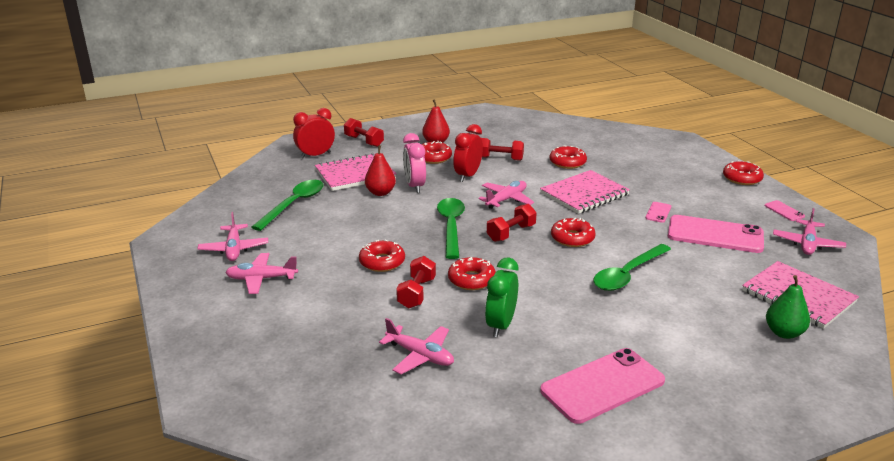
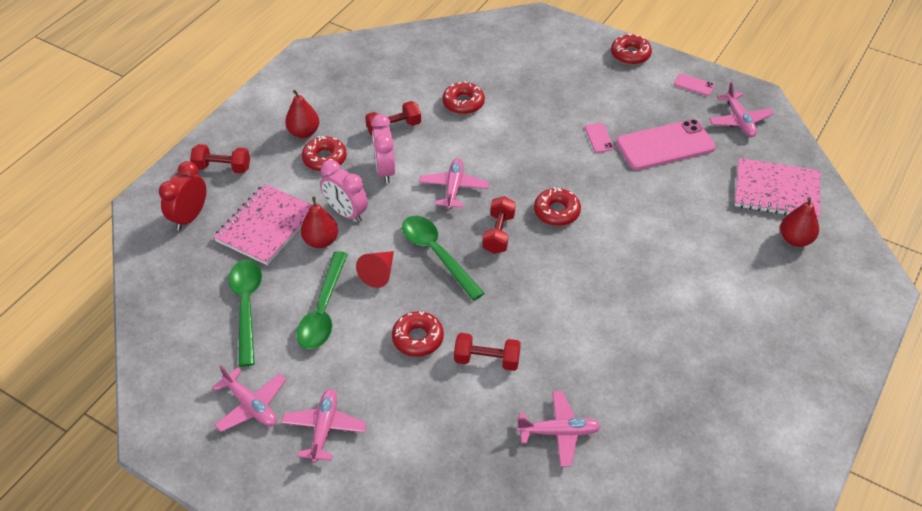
camera: 35 degrees left, 20 degrees up
(261, 279) = (324, 428): pink plane -> pink plane turned 135 degrees clockwise
(398, 221) = (379, 273): none -> red cone
(416, 293) = (487, 360): red dumbbell -> red dumbbell turned 60 degrees counterclockwise
(467, 176) = (385, 170): red clock -> pink clock
(471, 280) = (518, 315): red donut -> none
(500, 325) = (591, 356): green clock -> none
(584, 194) = (517, 144): pink notebook -> none
(603, 386) = (720, 376): pink phone -> none
(628, 274) = (637, 234): green spoon -> green spoon (323, 310)
(784, 333) = (795, 239): green pear -> red pear

